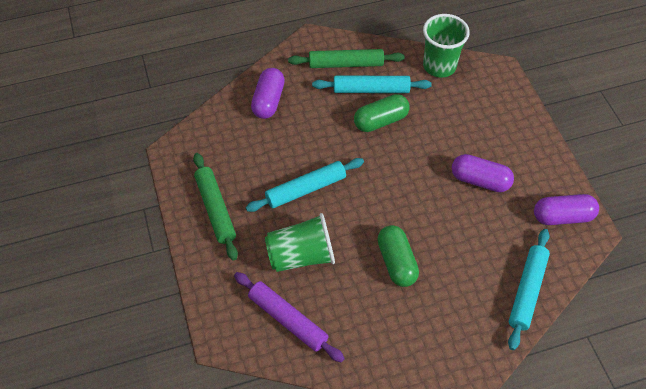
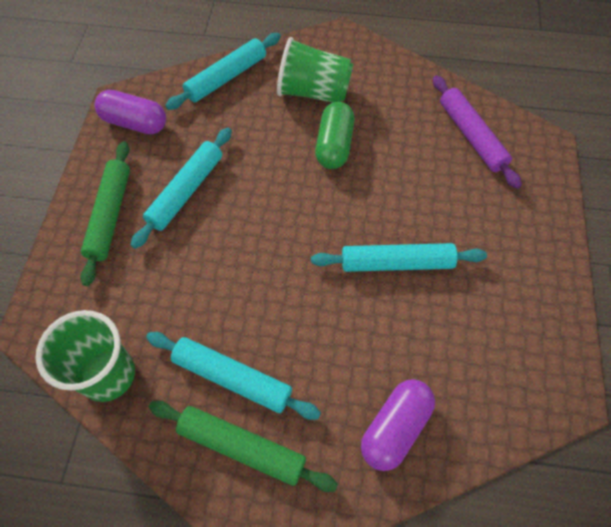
camera: 155 degrees left, 5 degrees up
(215, 209) = (521, 282): green rolling pin -> green rolling pin (110, 215)
(301, 256) = (433, 189): green cup -> green cup (313, 92)
(380, 121) = (250, 319): green capsule -> none
(480, 180) = (186, 191): purple capsule -> turquoise rolling pin

